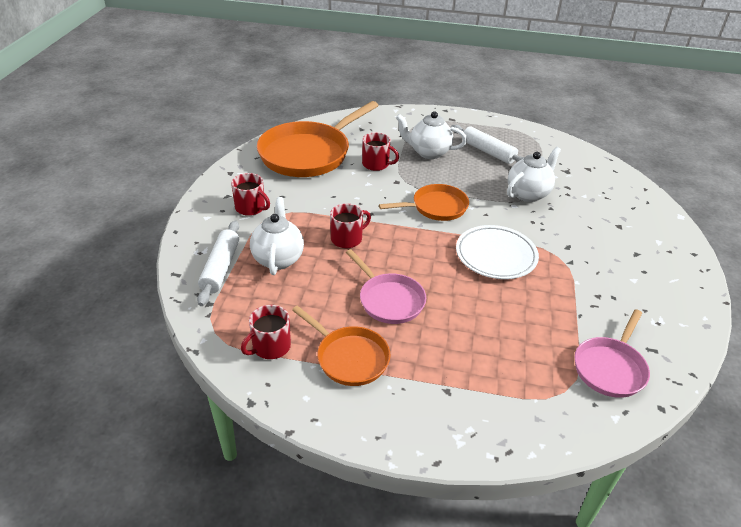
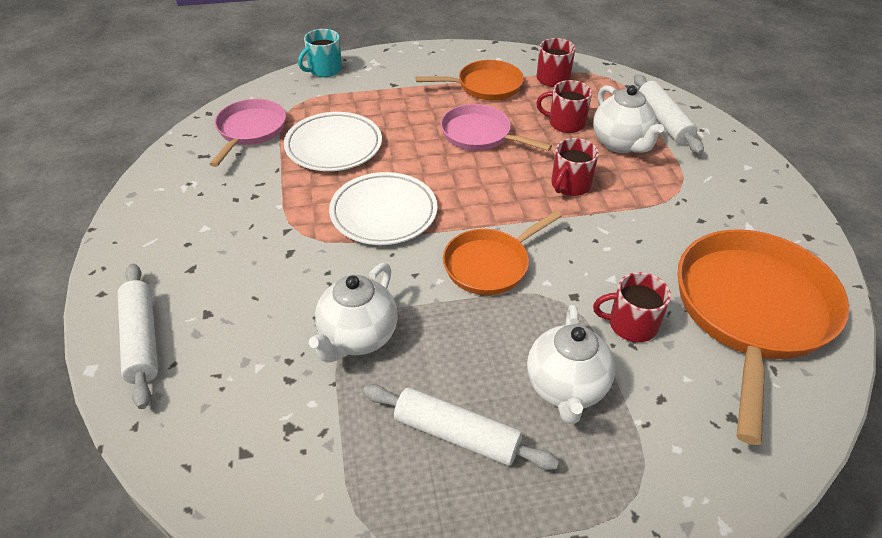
camera: 160 degrees right, 5 degrees up
(251, 208) = (717, 192): red mug -> red mug (565, 123)
(349, 357) = (485, 86): orange pan -> orange pan turned 150 degrees clockwise
(428, 152) = (566, 389): white teapot -> white teapot turned 105 degrees clockwise
(525, 444) = (324, 69): none -> turquoise mug
(527, 325) = (333, 146): none -> white plate
(656, 222) = (141, 340): none -> white rolling pin

